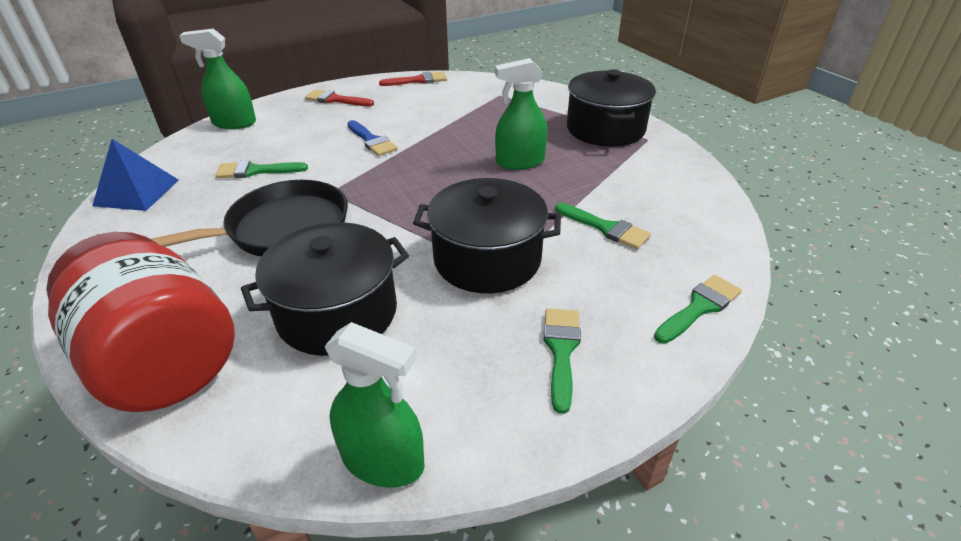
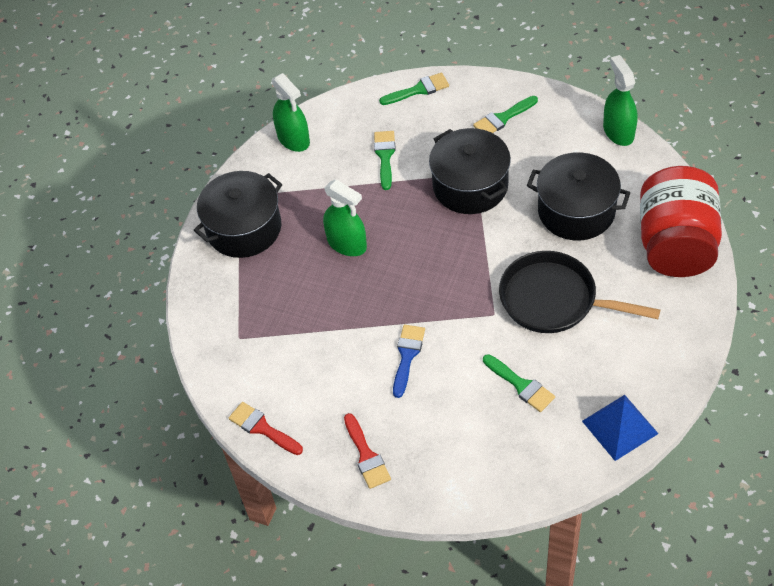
camera: 125 degrees left, 15 degrees up
(234, 123) = (482, 487): green spray bottle -> green spray bottle (293, 139)
(699, 307) = (418, 90): green brush -> green brush turned 150 degrees clockwise

